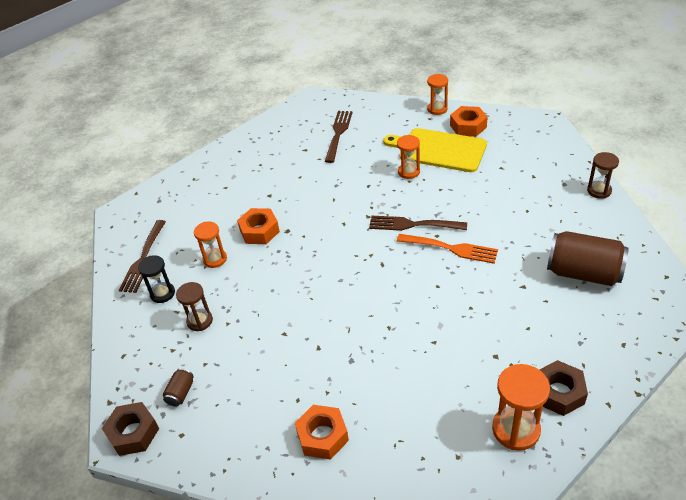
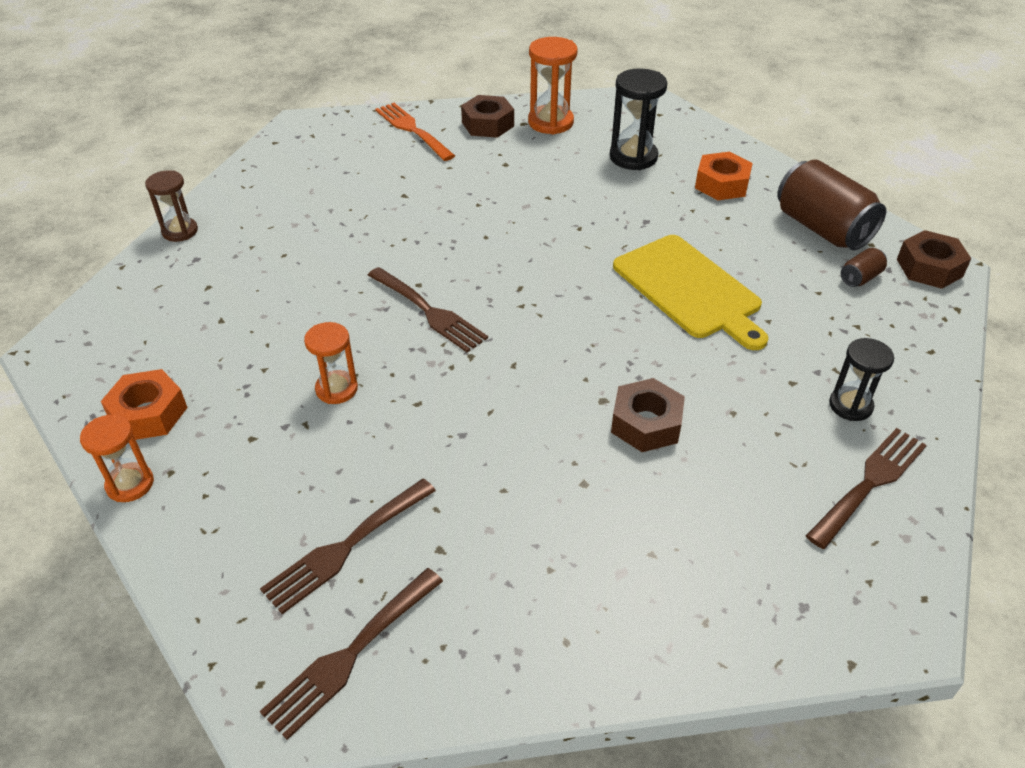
camera: 150 degrees left, 0 degrees up
(200, 321) = (806, 341): brown hourglass -> none
(215, 259) = (744, 416): orange hourglass -> none
(259, 231) = (646, 423): orange nut -> brown nut
(305, 115) = (351, 654): none -> brown fork
(412, 426) = (633, 157): none -> black hourglass
(439, 150) = (248, 398): yellow cutting board -> yellow cutting board (689, 289)
(450, 248) = (423, 262): orange fork -> orange fork (412, 130)
(583, 273) = (334, 177): brown can -> brown can (822, 229)

